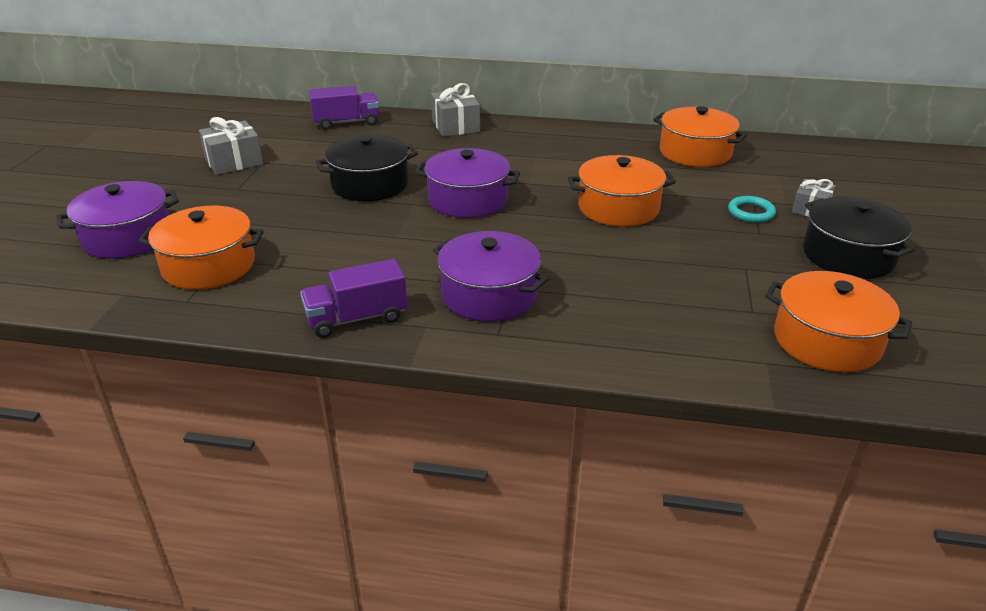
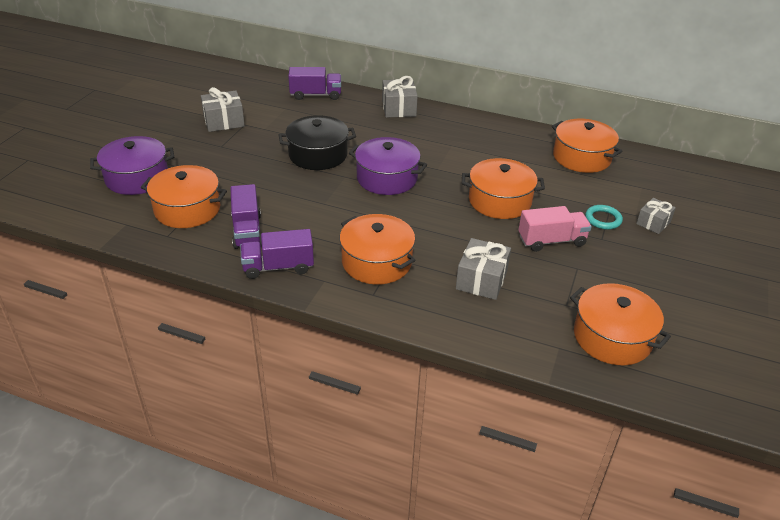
camera: 10 degrees right, 5 degrees up
(300, 281) = (247, 231): none -> purple truck
(489, 295) = (377, 262): purple pot -> orange pot
(633, 297) = (481, 280): none -> grey gift
(701, 243) = (551, 241): none -> pink truck
(848, 255) = (664, 269): black pot -> none

